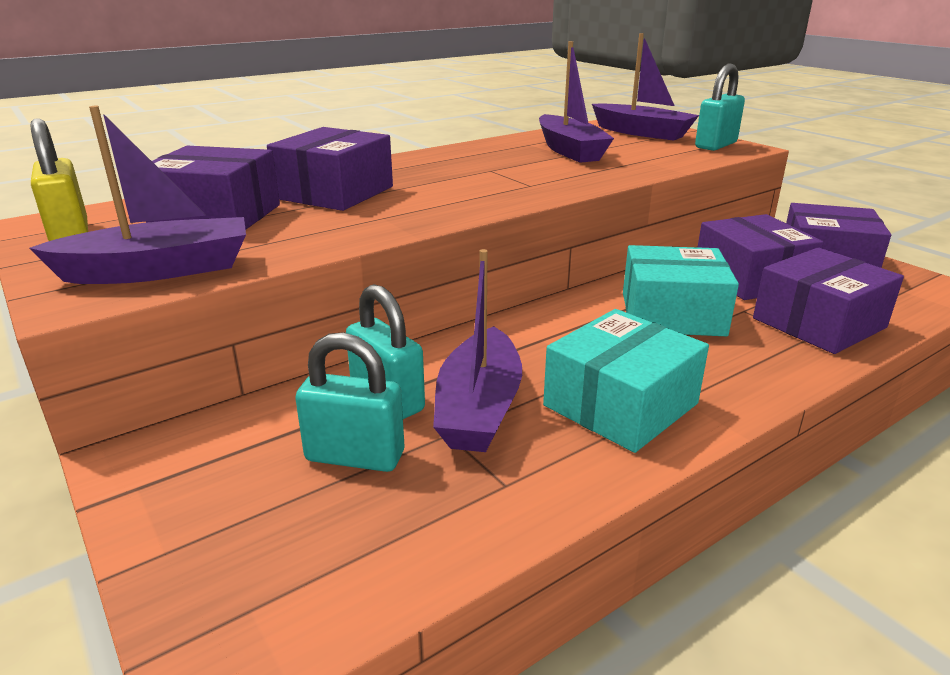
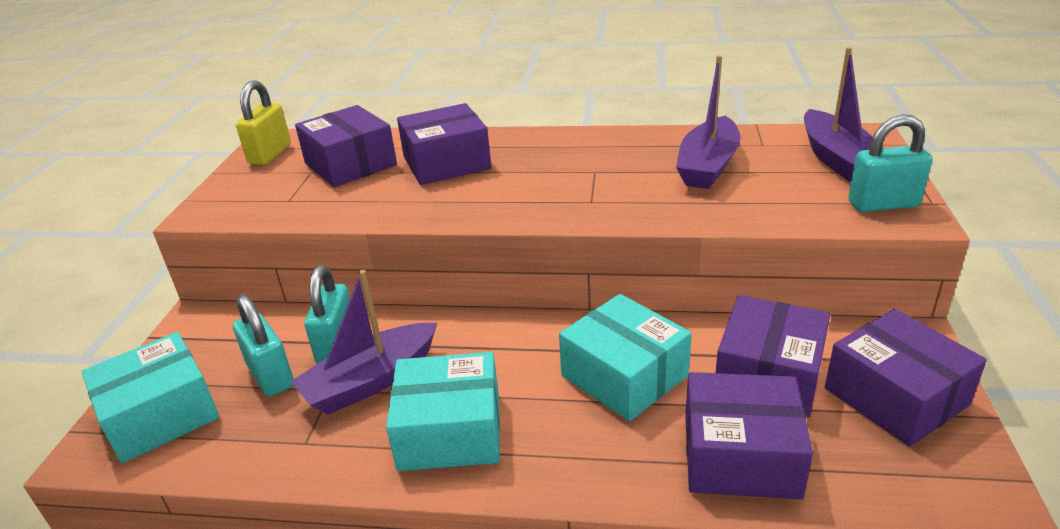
camera: 45 degrees right, 5 degrees up
(159, 270) = (259, 204): purple boat -> none
(266, 564) = (160, 415): none -> turquoise box

